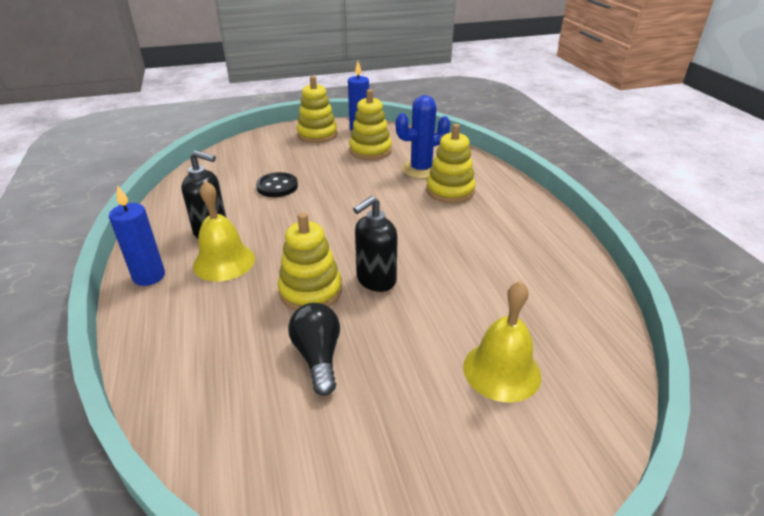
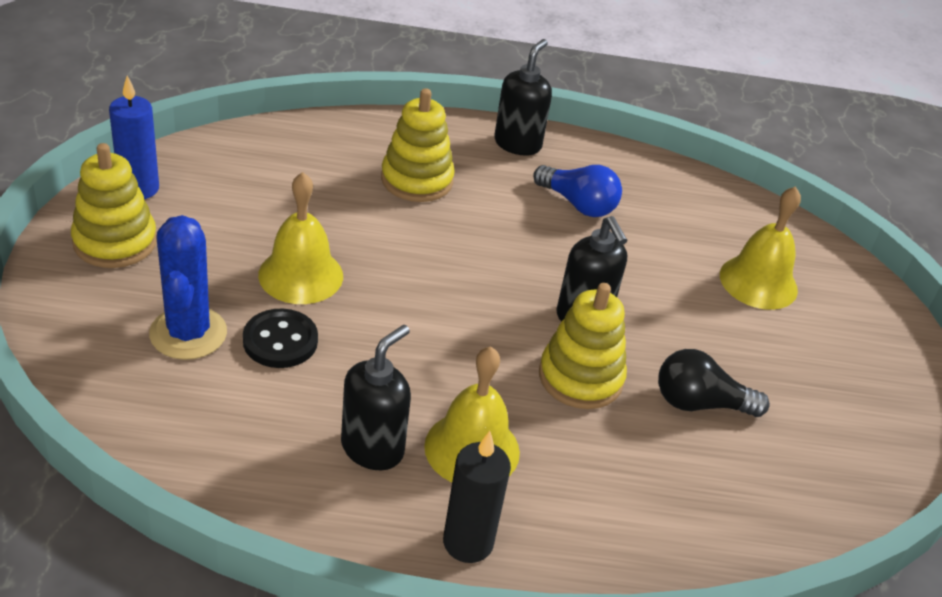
camera: 75 degrees left, 5 degrees up
(149, 276) = (468, 542): blue candle -> black candle
(331, 179) = (301, 275): none -> yellow bell
(370, 150) = (234, 205): yellow stacking toy -> none
(421, 169) = (338, 181): blue cactus -> blue cactus (188, 333)
(497, 254) = (578, 204): none -> blue light bulb
(535, 216) = (517, 144): none -> black soap dispenser

